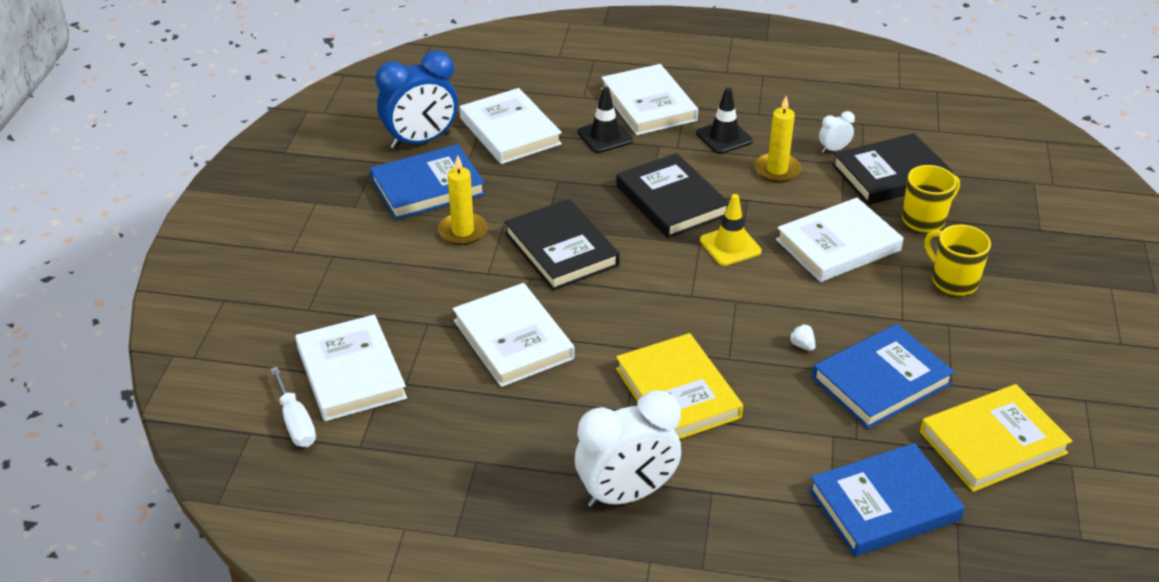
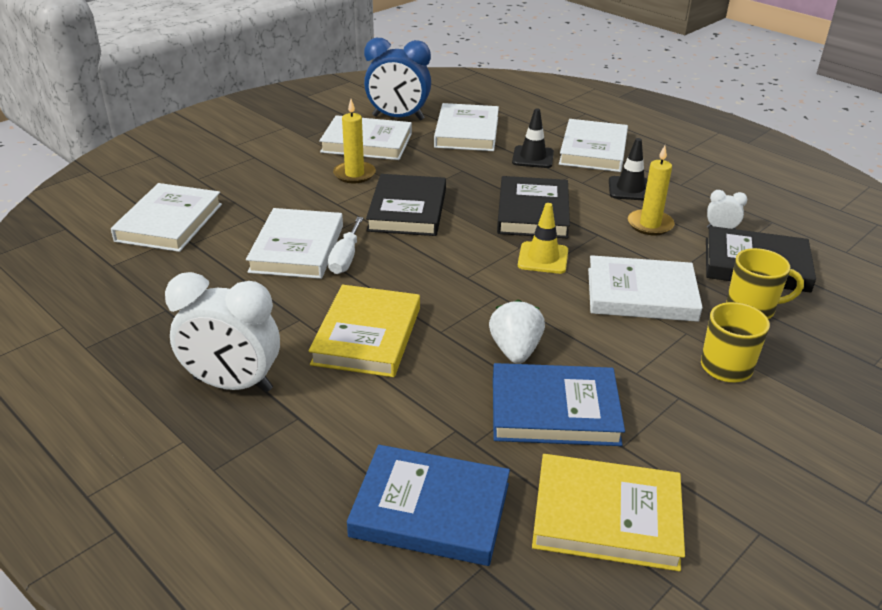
camera: 35 degrees right, 5 degrees down
(296, 422) = (97, 235): white screwdriver -> white screwdriver (345, 258)
(427, 187) = (366, 143): blue book -> white book
(802, 345) = (515, 350): white strawberry -> white strawberry, size x2.16

